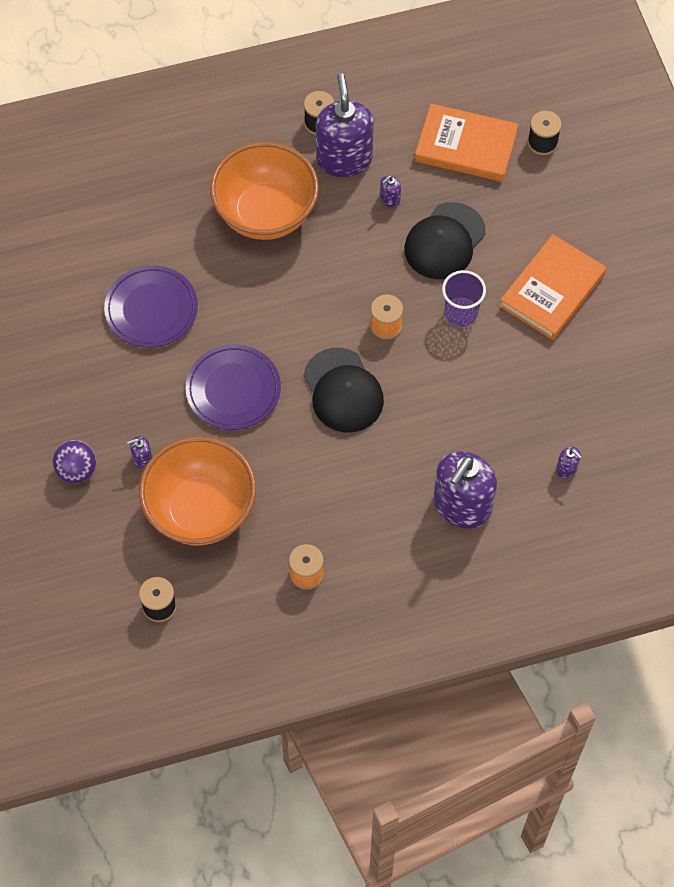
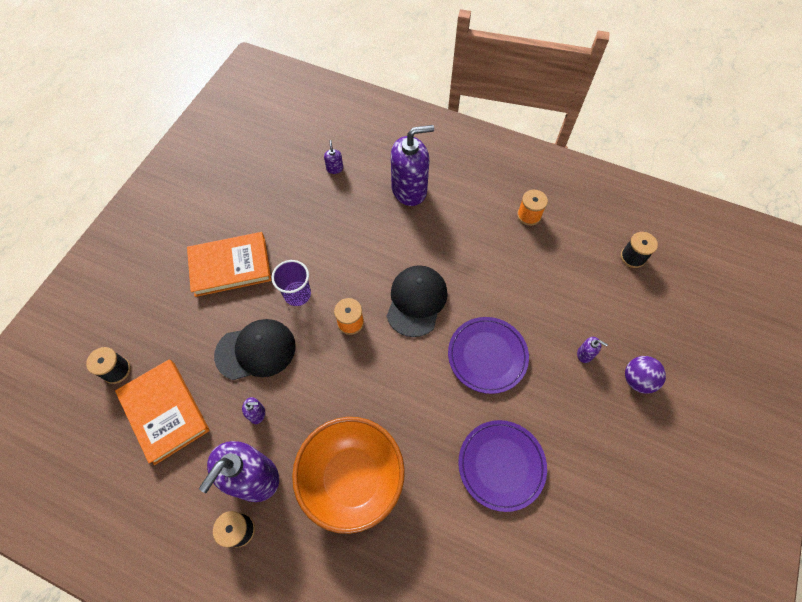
camera: 140 degrees left, 0 degrees up
(200, 510) = (567, 294): orange bowl -> none

